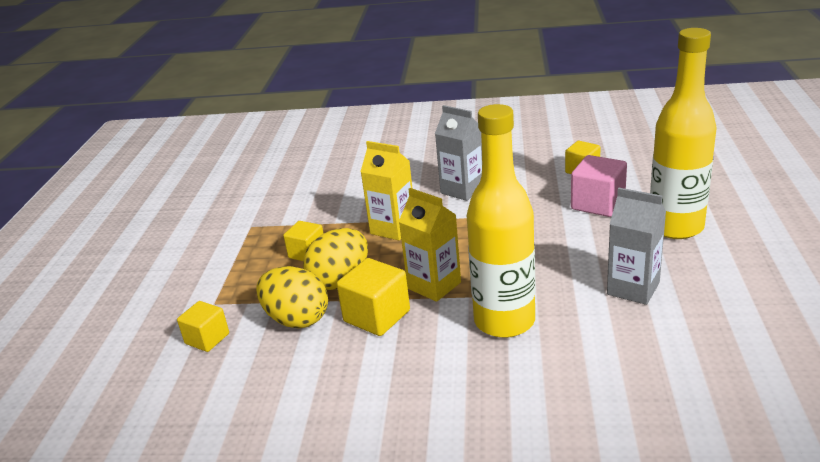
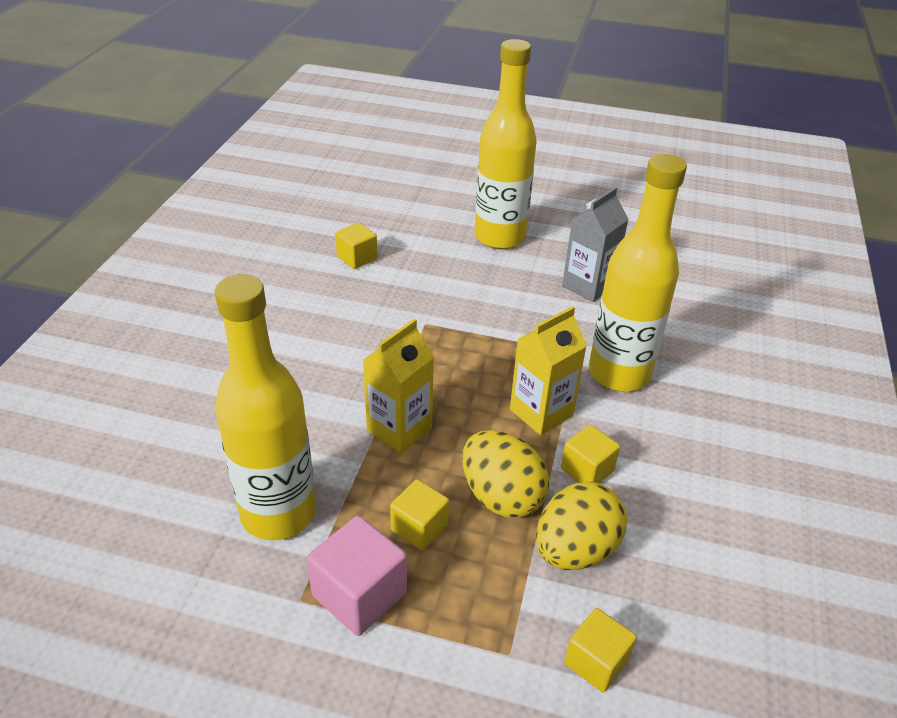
camera: 85 degrees left, 10 degrees up
(310, 205) = (278, 513): none -> yellow bottle
(377, 316) = (587, 470): yellow cube -> yellow cube, size x0.66
(462, 190) = (339, 352): grey carton -> none
(598, 204) = (433, 266): pink cube -> pink cube (359, 594)

